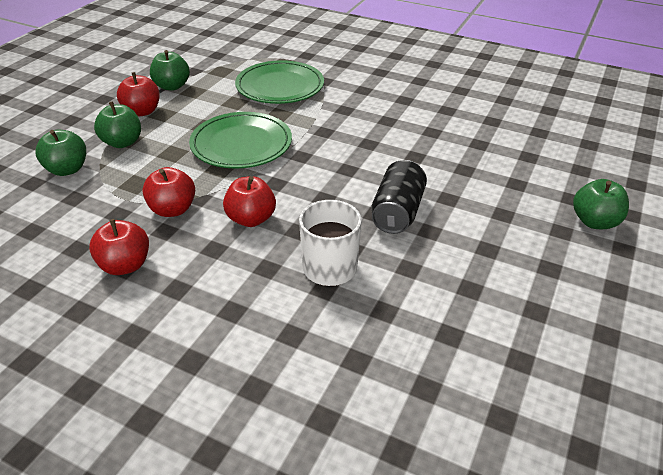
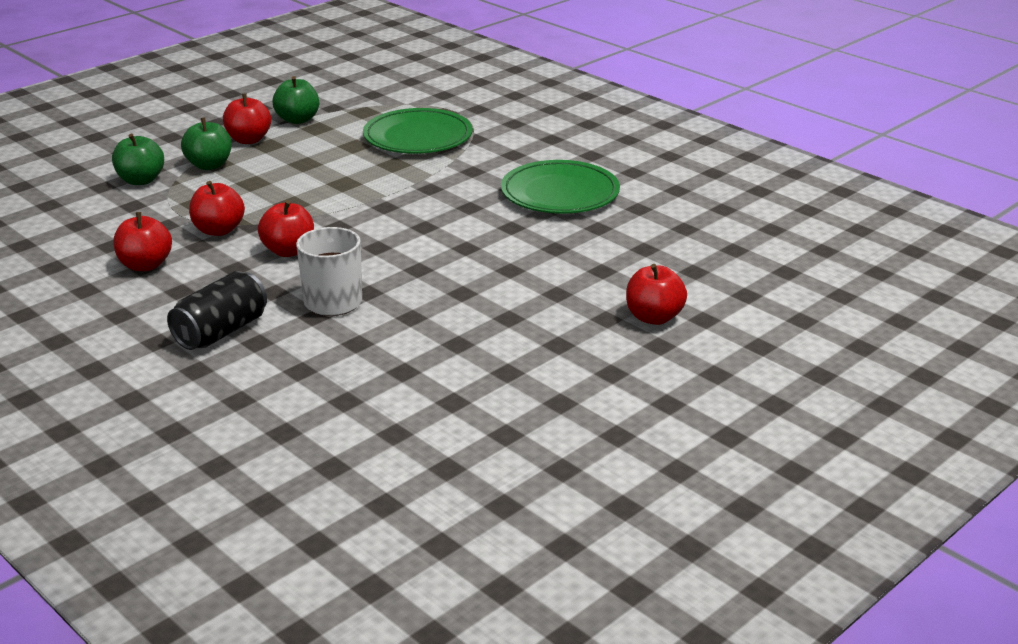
camera: 20 degrees right, 10 degrees down
(241, 144) = (330, 186): green plate -> green plate (560, 193)
(397, 212) = (443, 271): black can -> black can (221, 332)
(594, 221) = (654, 317): green apple -> red apple

